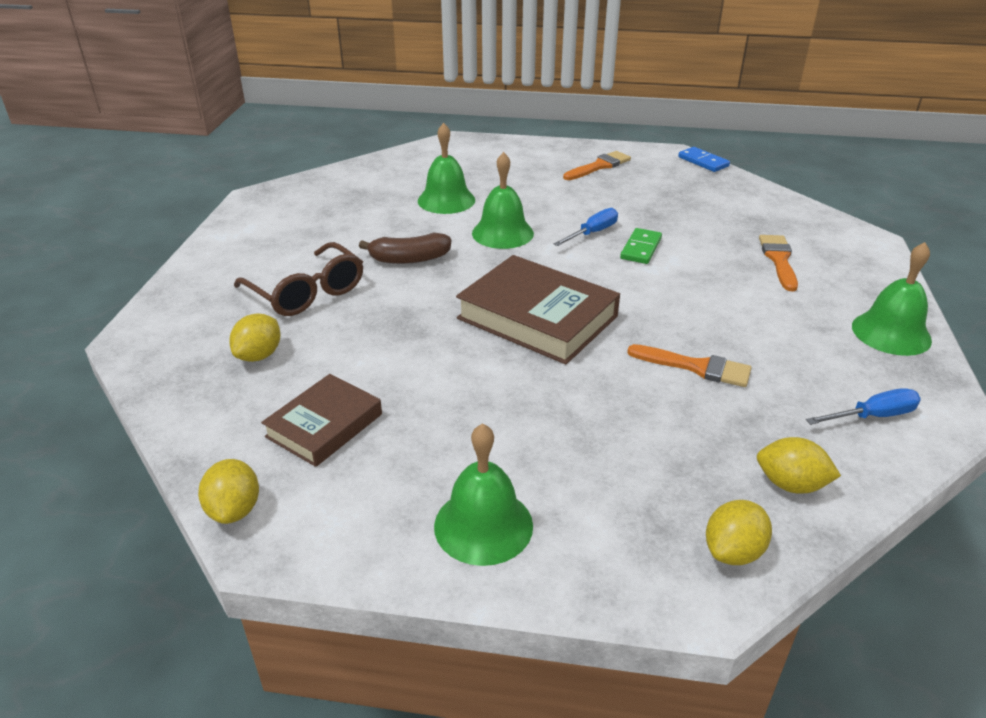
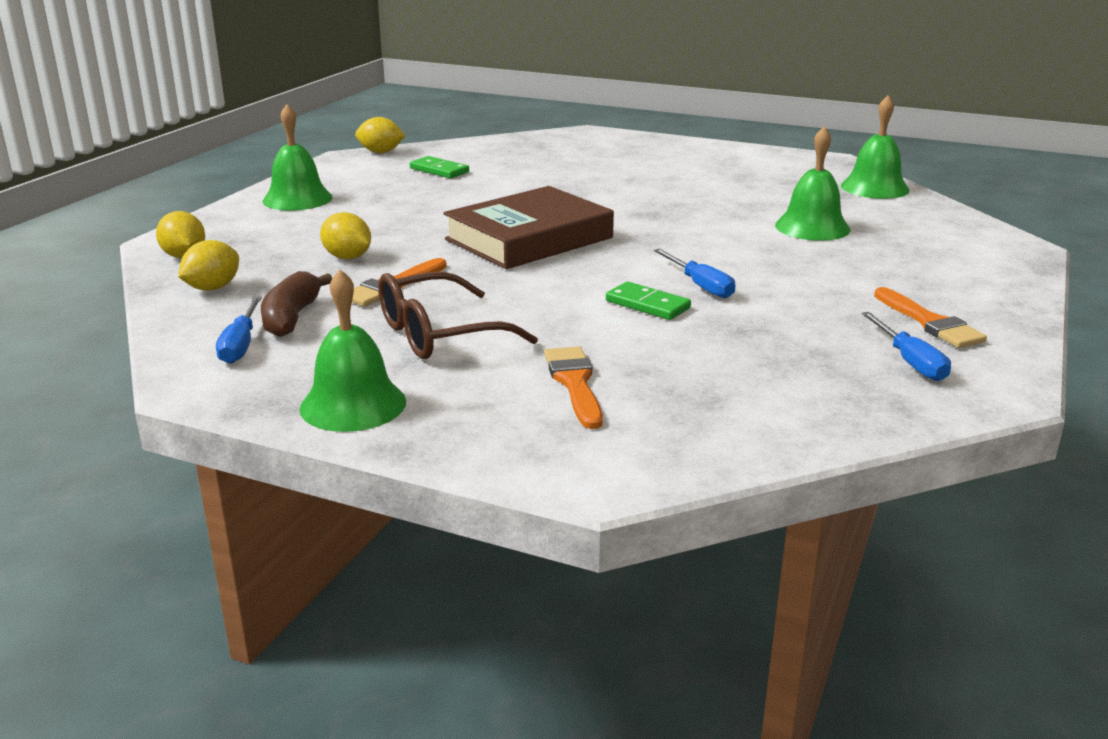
camera: 105 degrees right, 10 degrees down
(259, 355) = (540, 158): yellow lemon -> yellow lemon (347, 257)
(306, 292) = (627, 171): brown glasses -> brown glasses (440, 334)
(324, 425) = (439, 170): brown book -> green domino
(409, 259) = (671, 204): brown banana -> brown banana (291, 317)
(502, 233) = (716, 244): green bell -> green bell (874, 188)
(657, 171) = (910, 362): none -> blue screwdriver
(703, 162) = (961, 411): blue domino -> none
(778, 260) = (574, 383): orange brush -> orange brush turned 120 degrees counterclockwise

